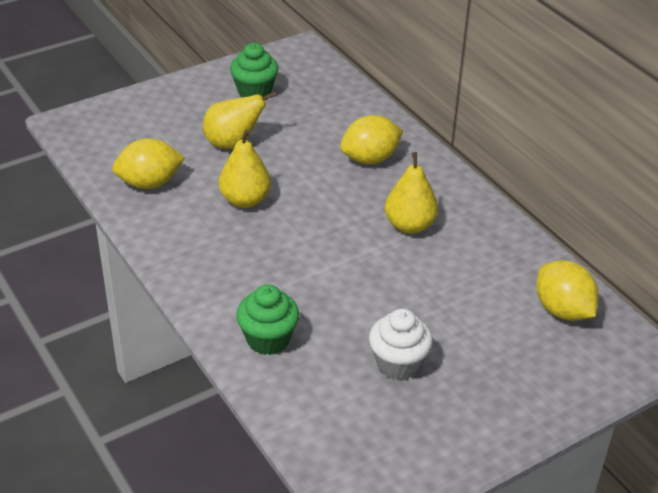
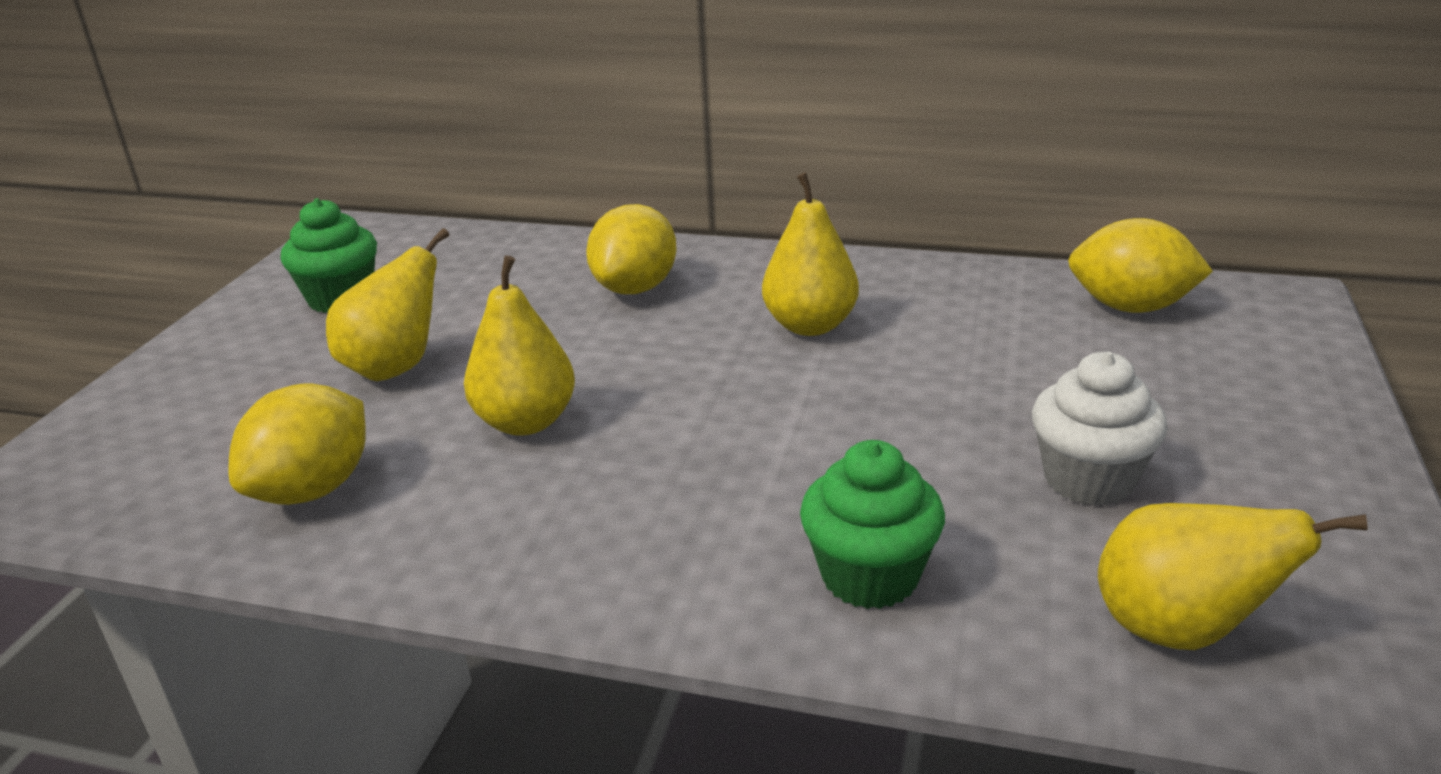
camera: 40 degrees left, 10 degrees down
(331, 429) = (1180, 630): none -> yellow pear

